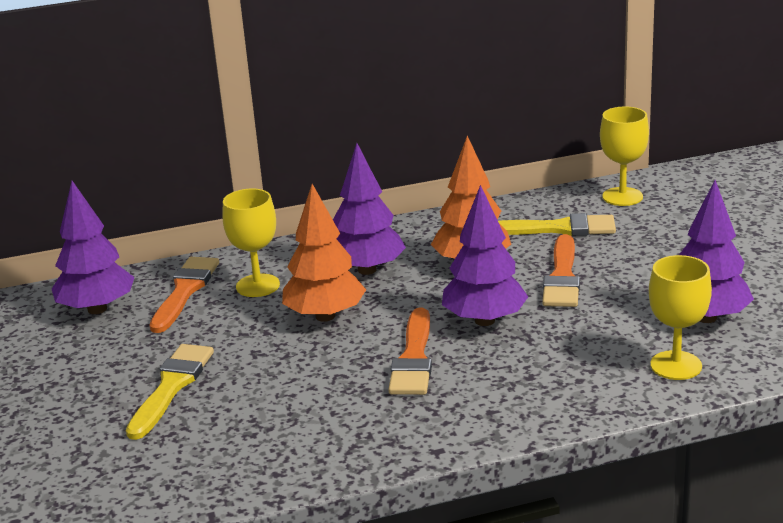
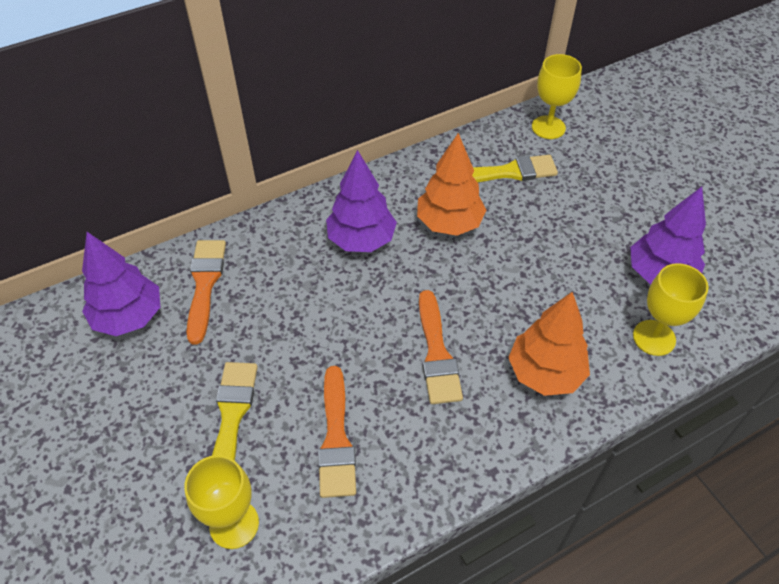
camera: 15 degrees left, 25 degrees up
(258, 286) = (270, 270): yellow goblet -> yellow goblet (234, 524)
(325, 316) = (343, 305): orange tree -> orange tree (545, 373)
(484, 320) = (482, 297): purple tree -> none
(562, 277) = (530, 234): orange brush -> orange brush (336, 439)

